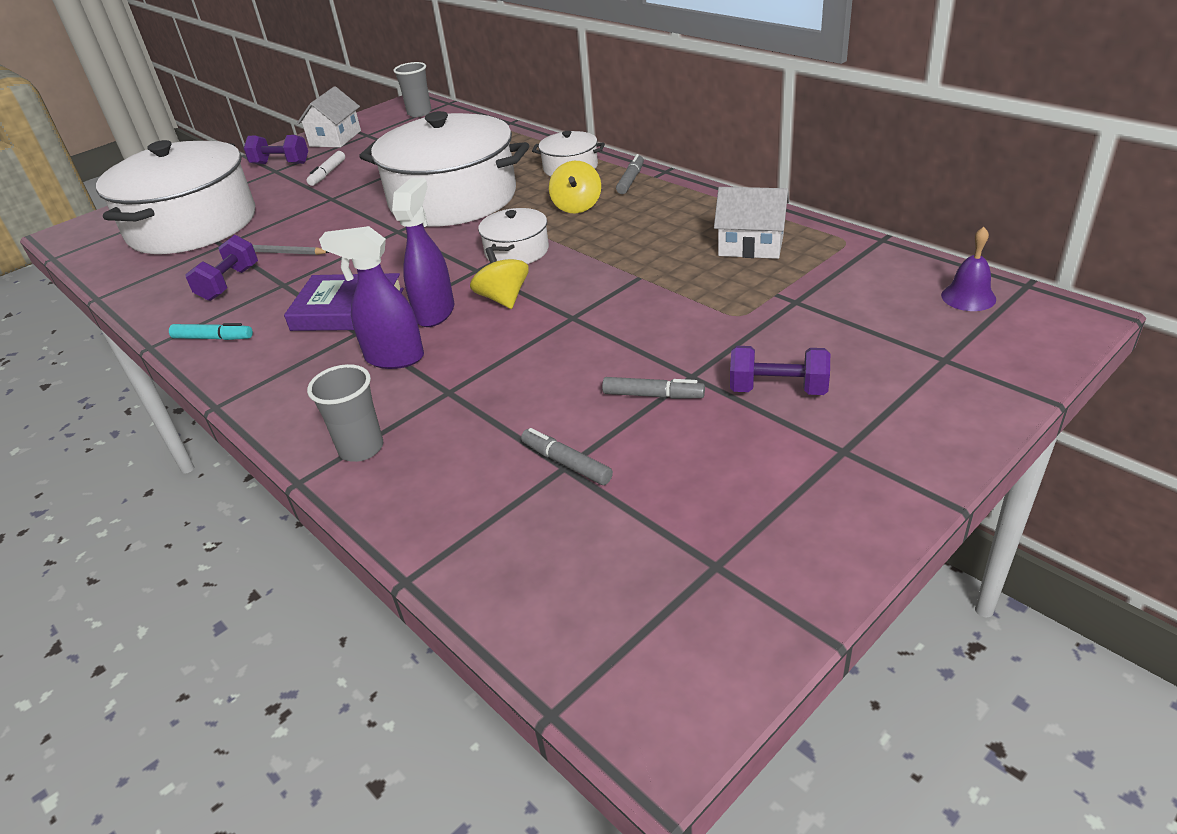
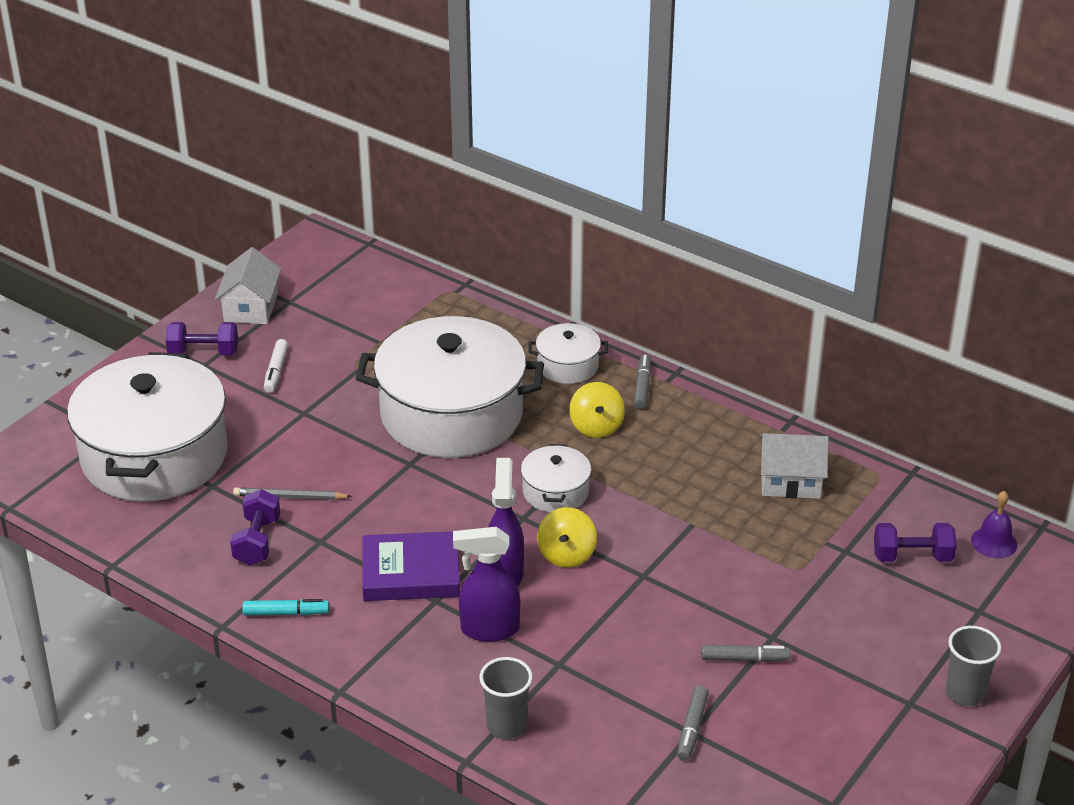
camera: 15 degrees left, 0 degrees up
(419, 113) = (339, 262): grey cup -> grey cup (965, 693)
(503, 298) = (566, 554): yellow spinning top -> yellow spinning top turned 135 degrees counterclockwise
(566, 463) = (692, 728): grey marker -> grey marker turned 105 degrees counterclockwise
(778, 389) = (848, 648): purple dumbbell -> purple dumbbell (912, 557)

